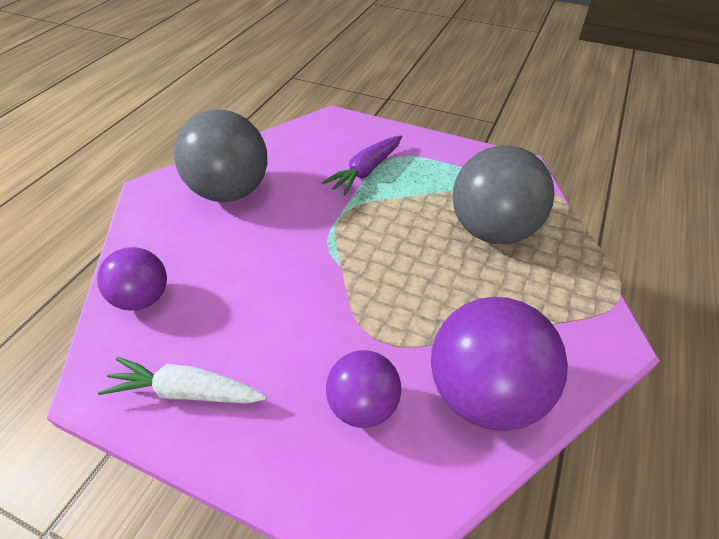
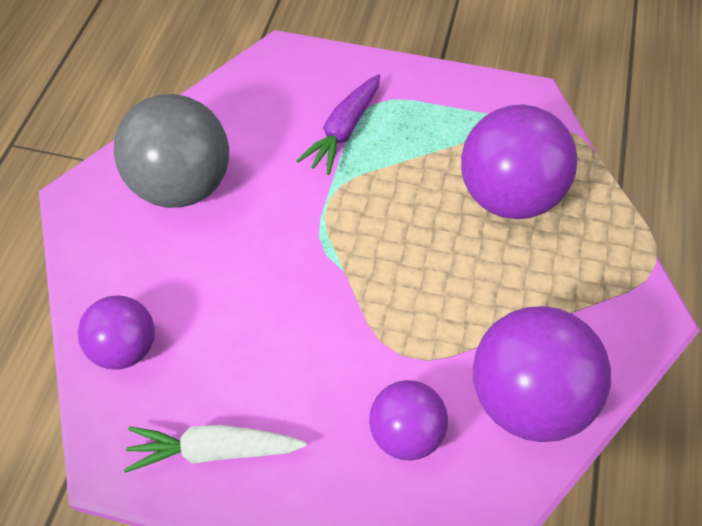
camera: 10 degrees left, 10 degrees up
(492, 230) = (508, 196): grey ball -> purple ball

